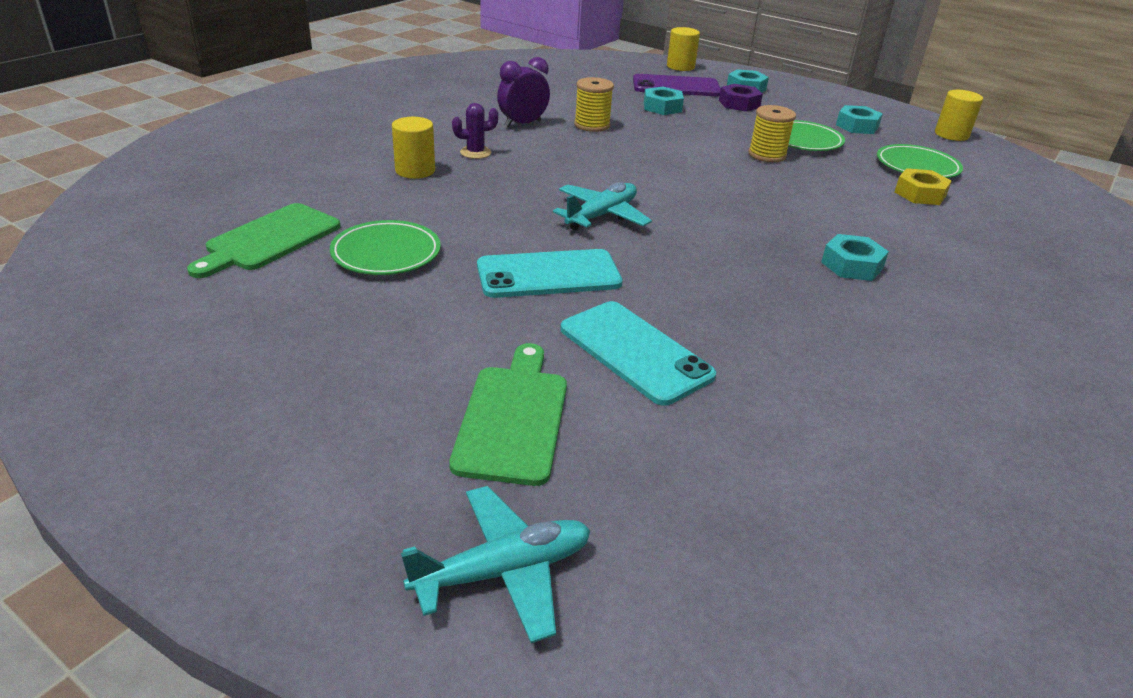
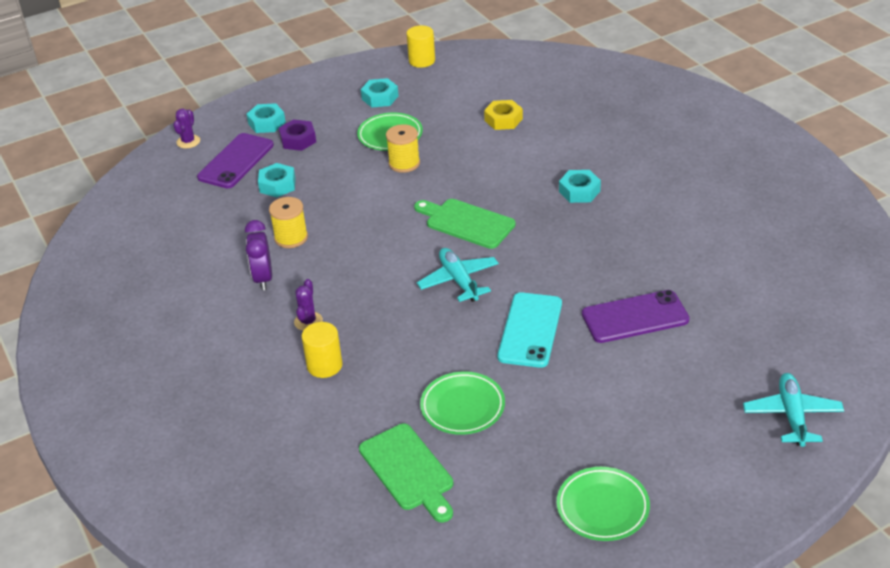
camera: 60 degrees left, 5 degrees up
(513, 418) = (678, 384): green cutting board -> green cutting board (466, 223)
(635, 352) = (635, 317): turquoise phone -> purple phone
(680, 67) = (188, 141): yellow cylinder -> purple cactus
(917, 167) = (463, 101): green plate -> green plate (602, 507)

